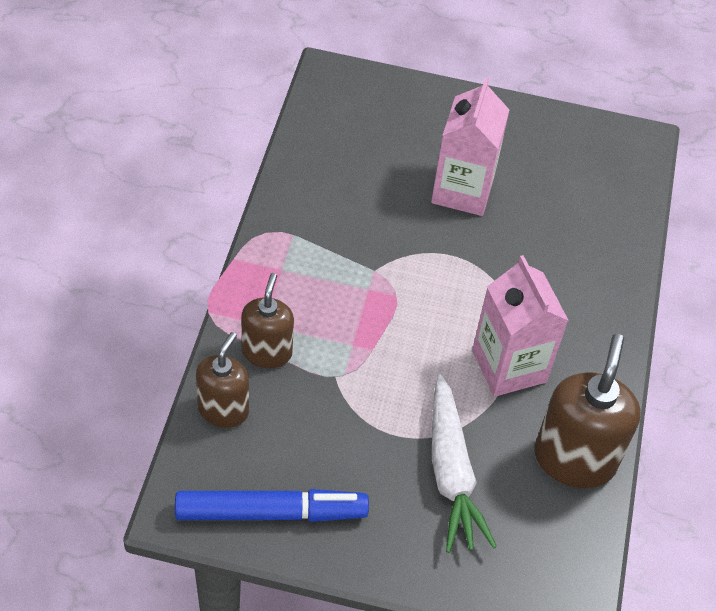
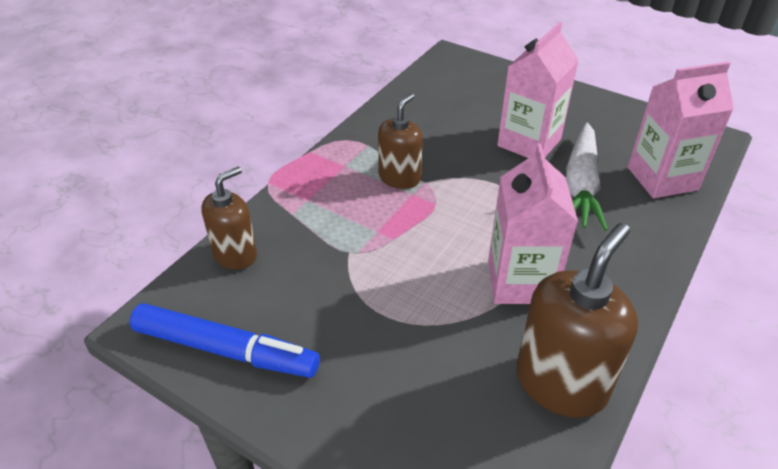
camera: 25 degrees right, 10 degrees down
(267, 352) = (299, 220): brown soap dispenser -> brown soap dispenser (399, 178)
(451, 473) = (421, 362): white carrot -> white carrot (581, 186)
(606, 208) = (662, 178): none -> pink carton

